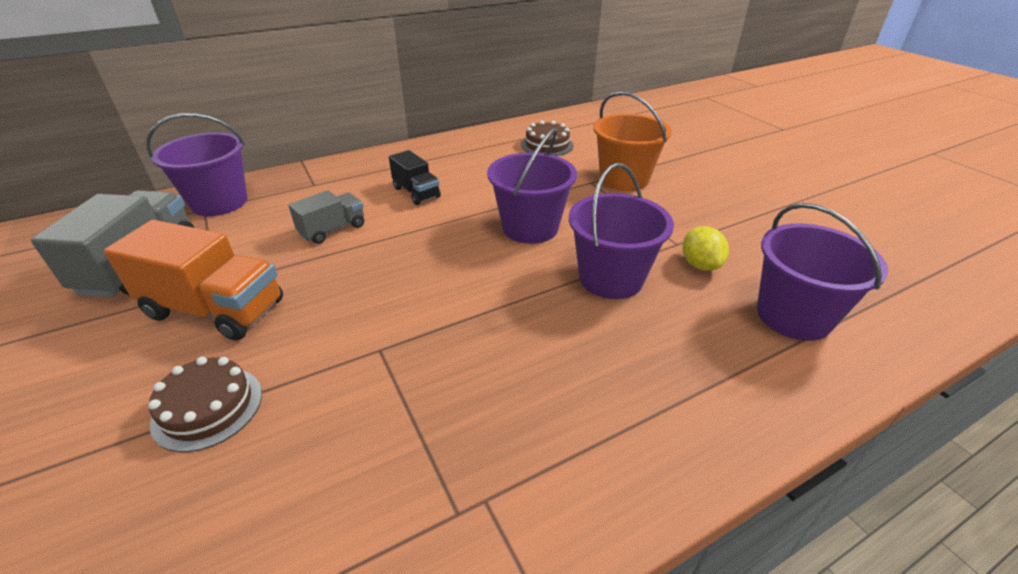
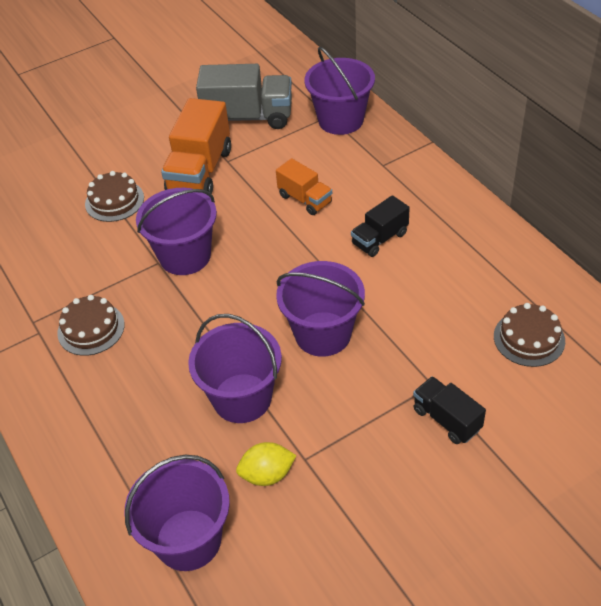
camera: 90 degrees right, 10 degrees up
(333, 230) = (305, 199): grey truck -> orange truck
(379, 322) = (185, 256): none -> purple bucket
(489, 422) = (91, 329): none -> brown cake
(624, 179) = (446, 419): orange bucket -> black truck

